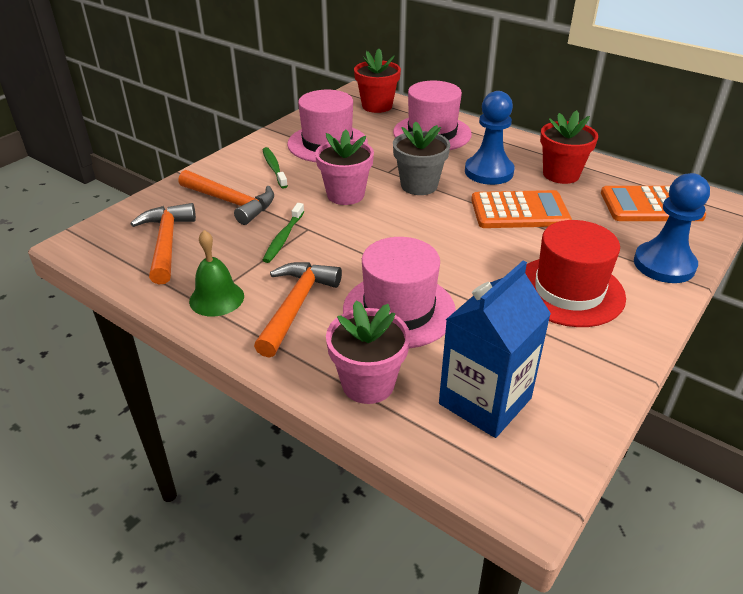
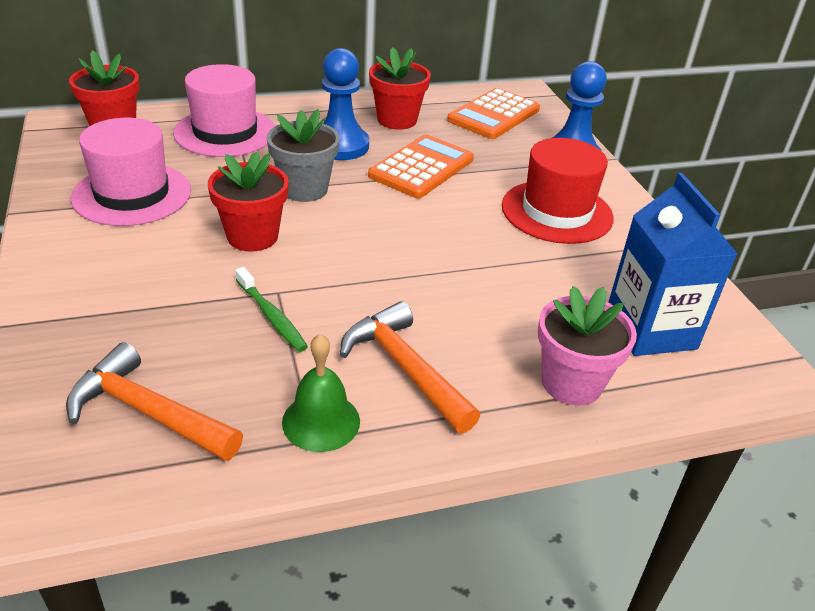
camera: 55 degrees left, 0 degrees up
(231, 202) = (139, 318): orange hammer -> none
(274, 168) = (118, 252): green toothbrush -> none
(345, 195) = (252, 236): pink flower pot -> red flower pot
(399, 310) = (485, 308): pink hat -> none

